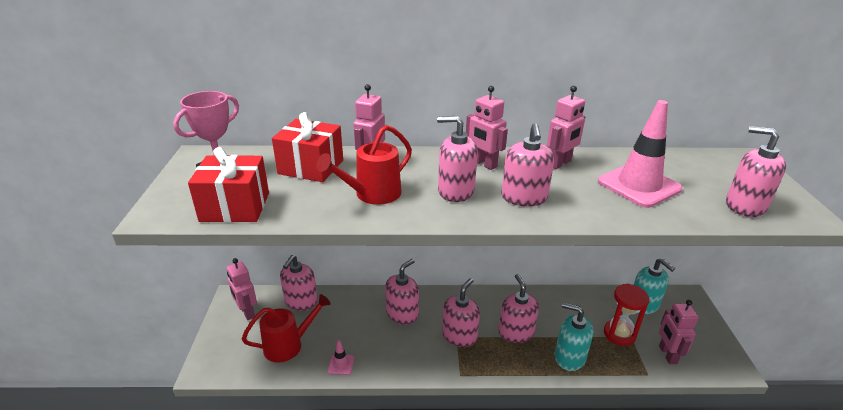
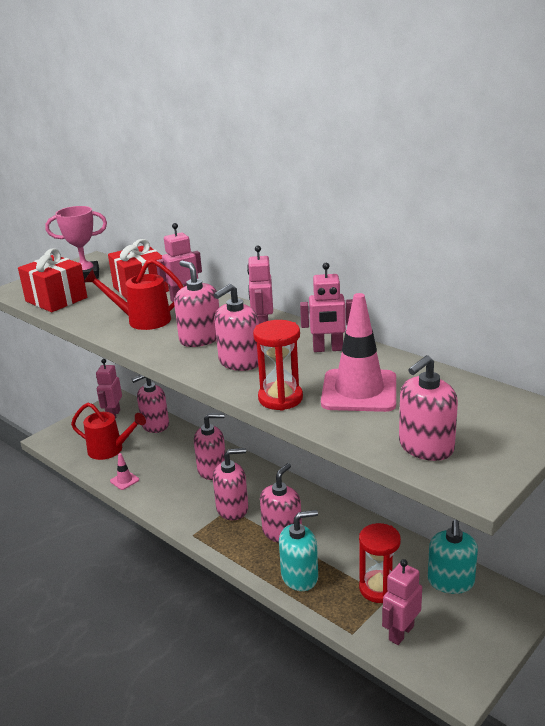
camera: 45 degrees right, 5 degrees down
(569, 357) = (299, 576): turquoise soap dispenser -> turquoise soap dispenser turned 90 degrees clockwise
(608, 213) = (280, 398): none -> red hourglass
(745, 206) = (425, 447): pink soap dispenser -> pink soap dispenser turned 120 degrees counterclockwise

